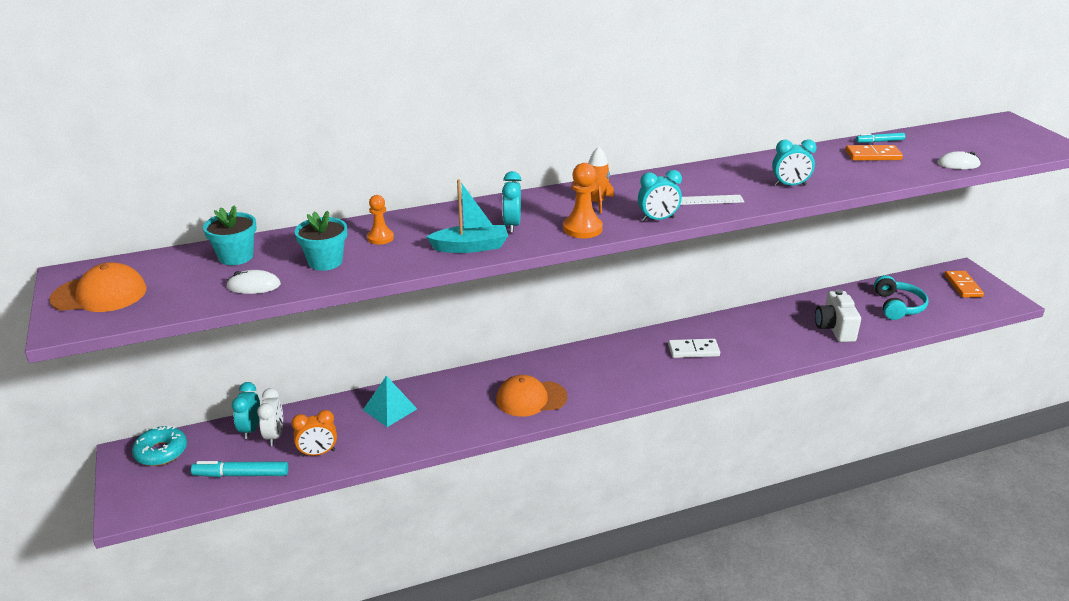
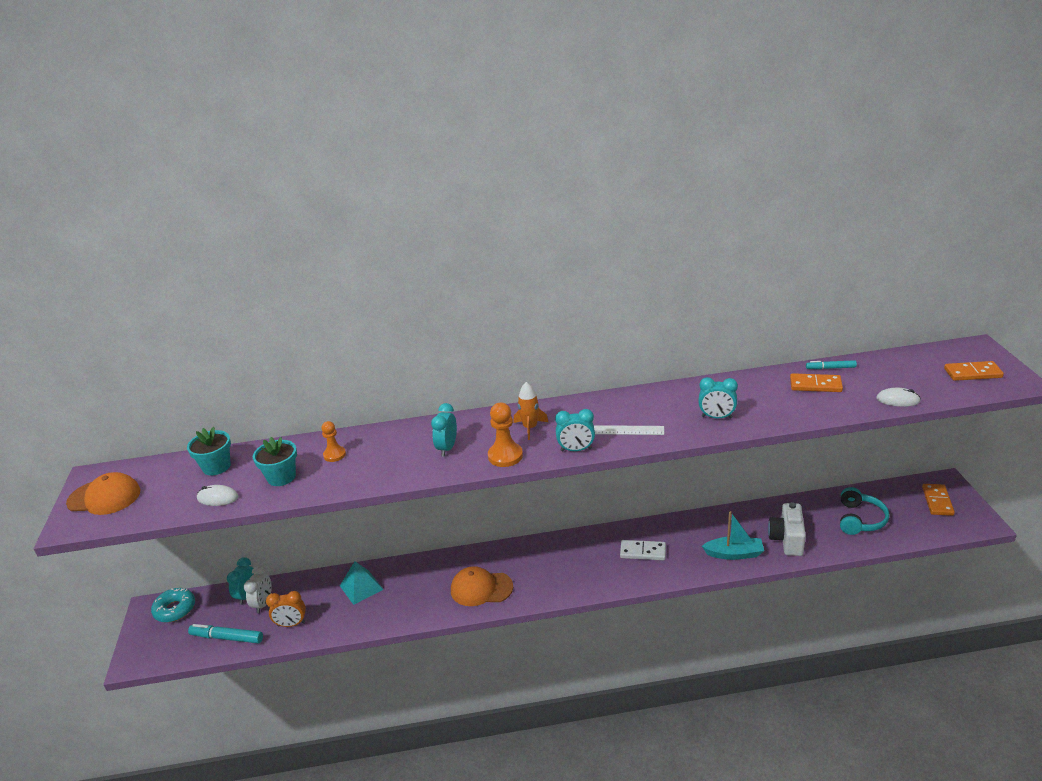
camera: 15 degrees right, 0 degrees up
(470, 247) = (403, 470): turquoise boat -> turquoise boat (734, 554)
(1014, 141) = (972, 373): none -> orange domino

